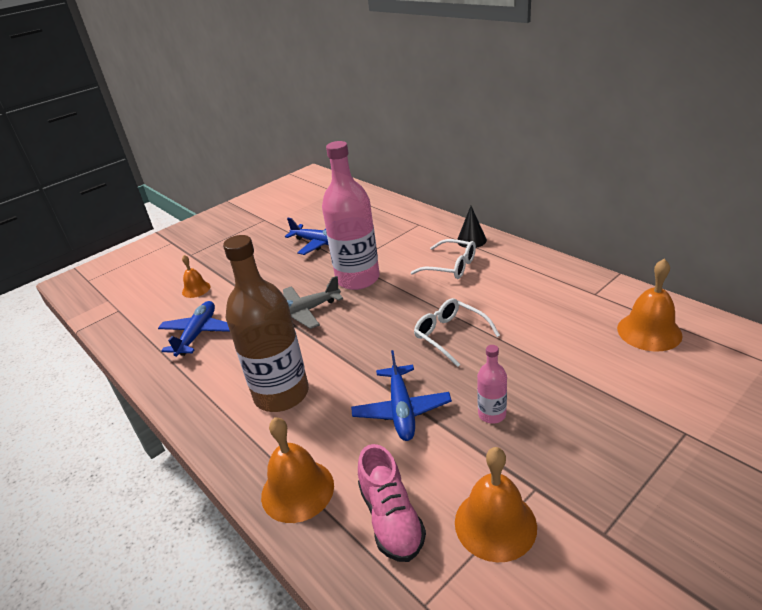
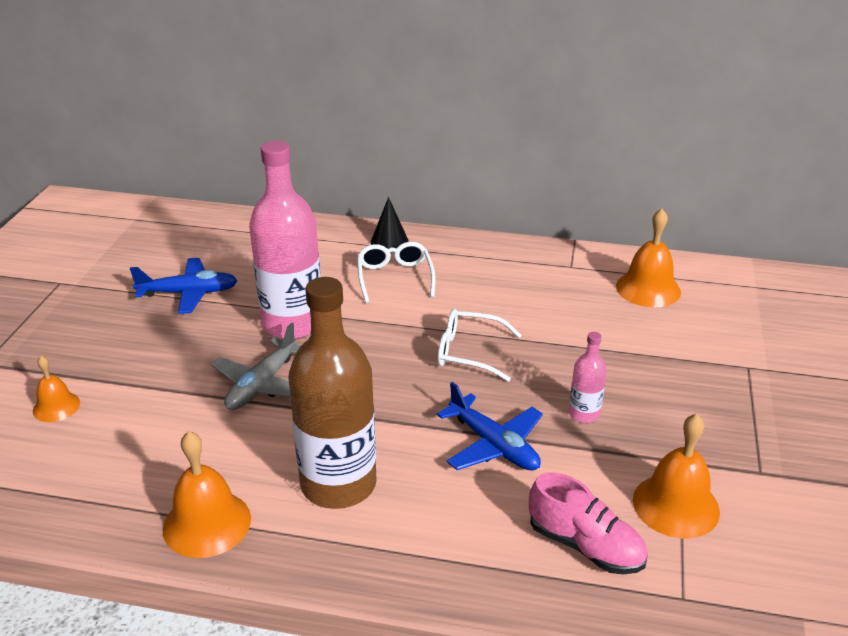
camera: 40 degrees left, 0 degrees up
(198, 334) = (133, 461): blue plane -> none
(297, 490) = (466, 568): orange bell -> orange bell (207, 523)
(450, 266) = (395, 278): white glasses -> white glasses turned 90 degrees counterclockwise

